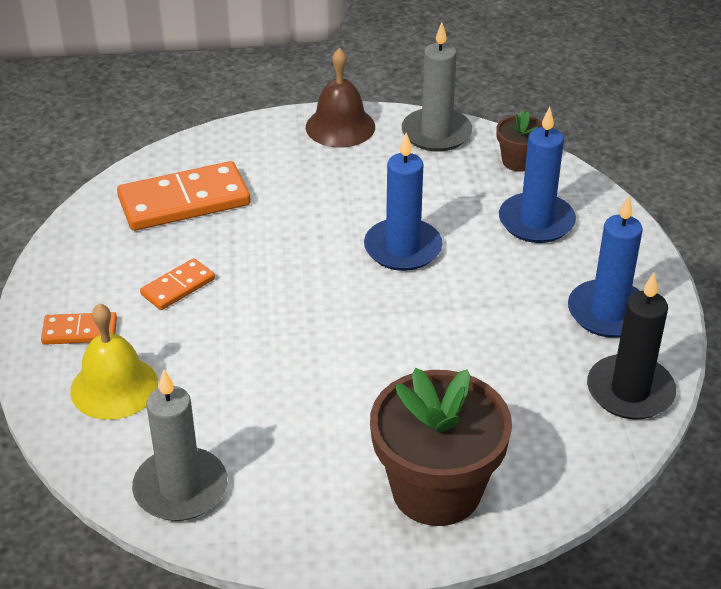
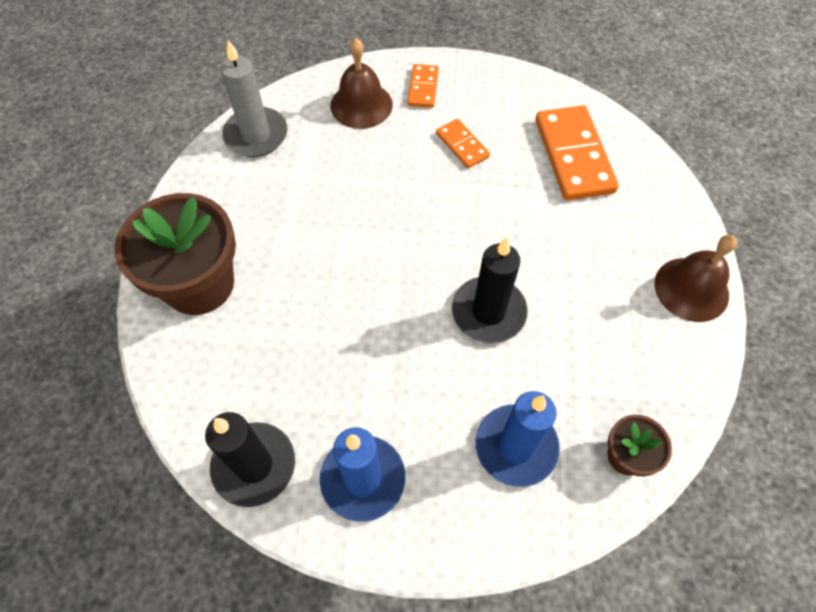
camera: 100 degrees right, 20 degrees up
(114, 387) = (361, 105): yellow bell -> brown bell
(403, 248) = (488, 312): blue candle -> black candle
(436, 133) = (681, 379): grey candle -> none

